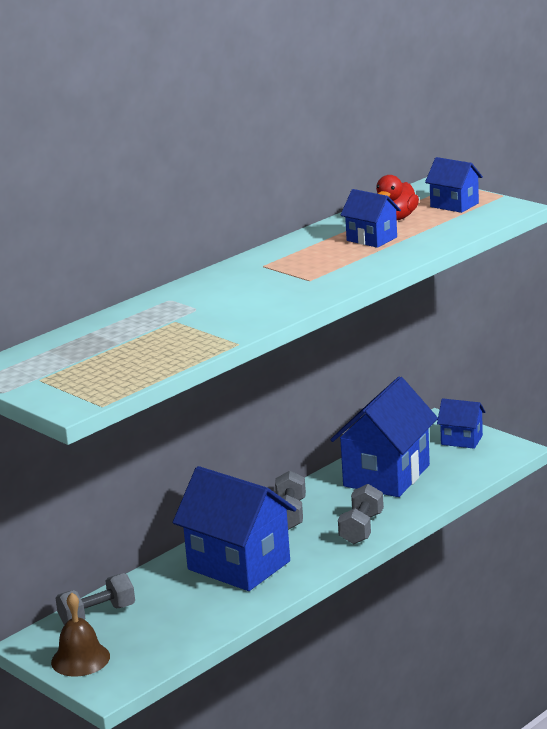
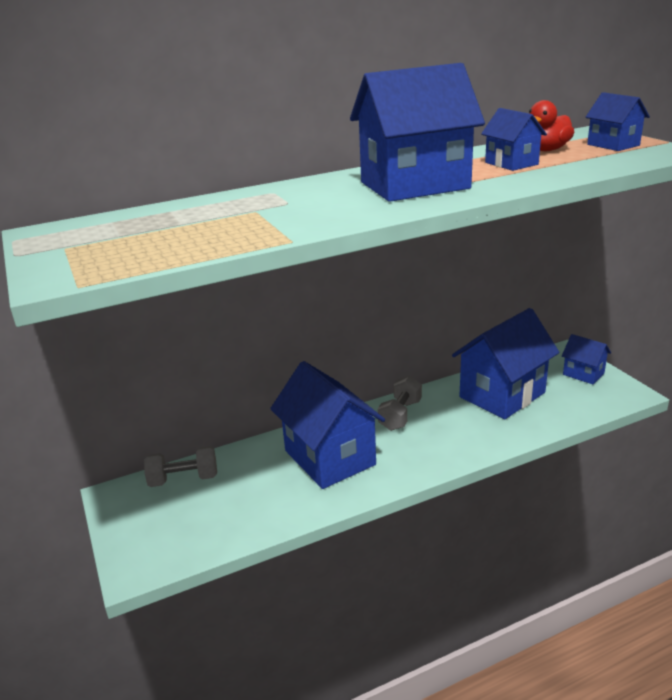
camera: 20 degrees right, 5 degrees up
(80, 659) = (136, 525): brown bell -> none
(299, 275) = (414, 185): none -> blue house
(361, 528) = (457, 445): grey dumbbell -> none

